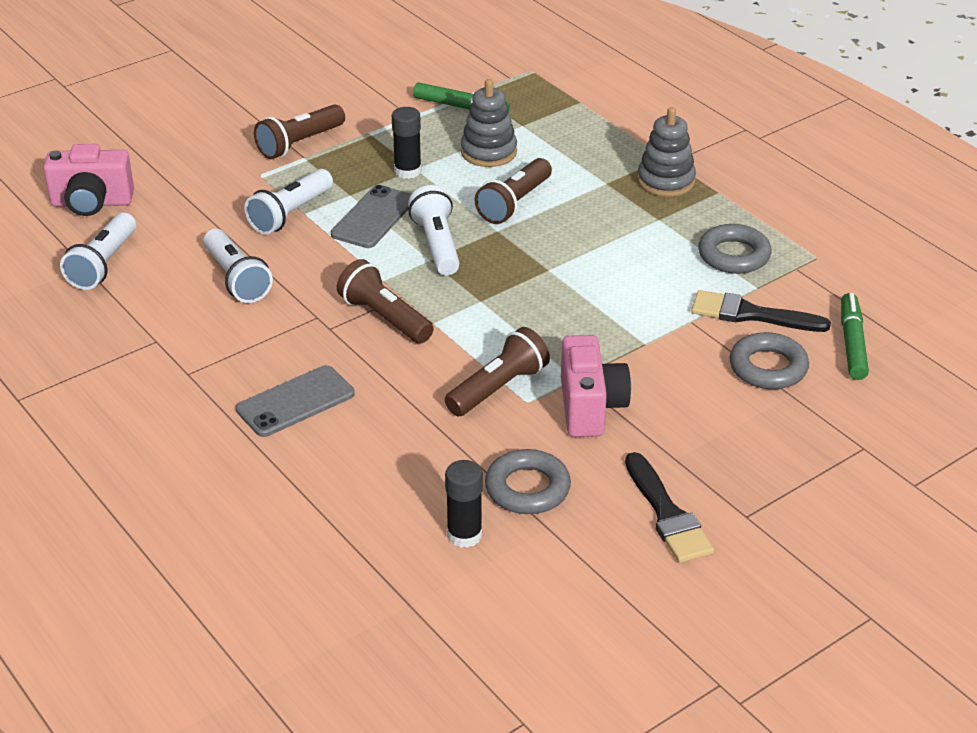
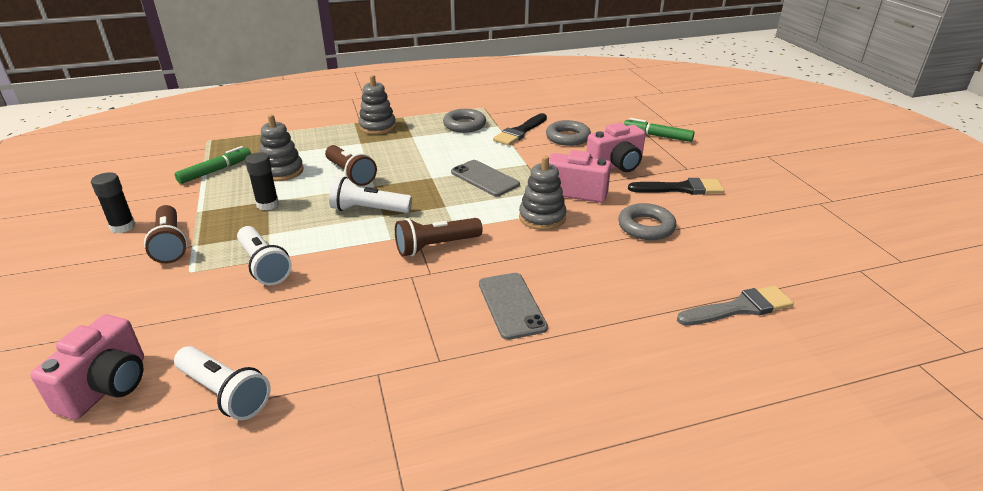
camera: 70 degrees left, 5 degrees down
(237, 279) = (326, 309): white flashlight -> none
(370, 592) = (739, 308): none -> grey brush
(373, 217) = (309, 229): grey phone -> grey phone (485, 178)
(464, 535) = (685, 258): black glue stick -> black glue stick (123, 227)
(498, 388) = (542, 217): brown flashlight -> grey stacking toy
(699, 435) = (616, 166): none -> pink camera
(852, 343) = (560, 115): green marker -> green marker (657, 136)

